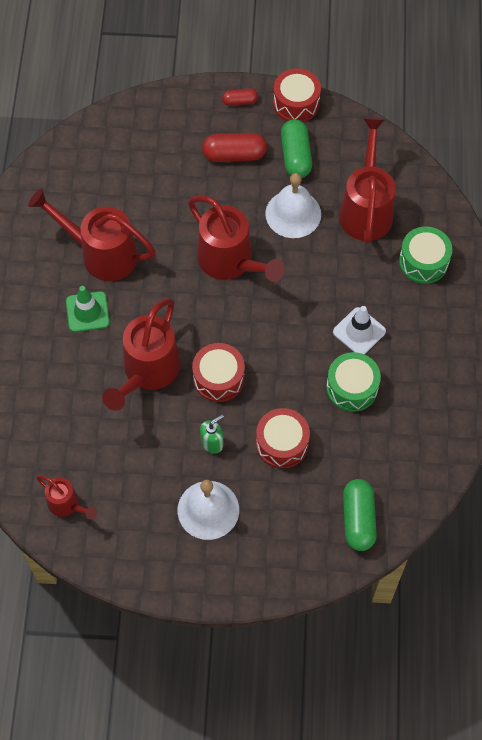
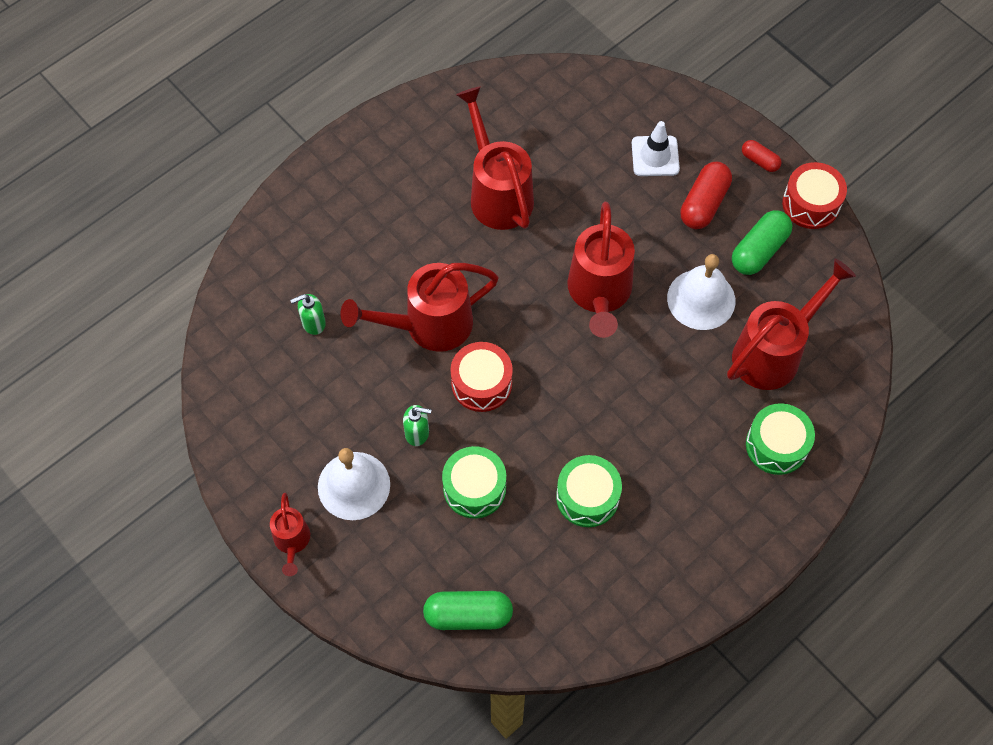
camera: 45 degrees right, 0 degrees up
(67, 505) = (250, 375): red watering can -> red watering can (292, 542)
(72, 436) = (313, 323): none -> green soap dispenser
(87, 312) = (434, 232): green traffic cone -> none
(234, 155) = (704, 204): red capsule -> red capsule turned 75 degrees clockwise
(282, 443) = (474, 488): red drum -> green drum
(358, 519) = (468, 615): green capsule -> green capsule turned 45 degrees clockwise
(359, 331) = (647, 454): white traffic cone -> white traffic cone (655, 156)

